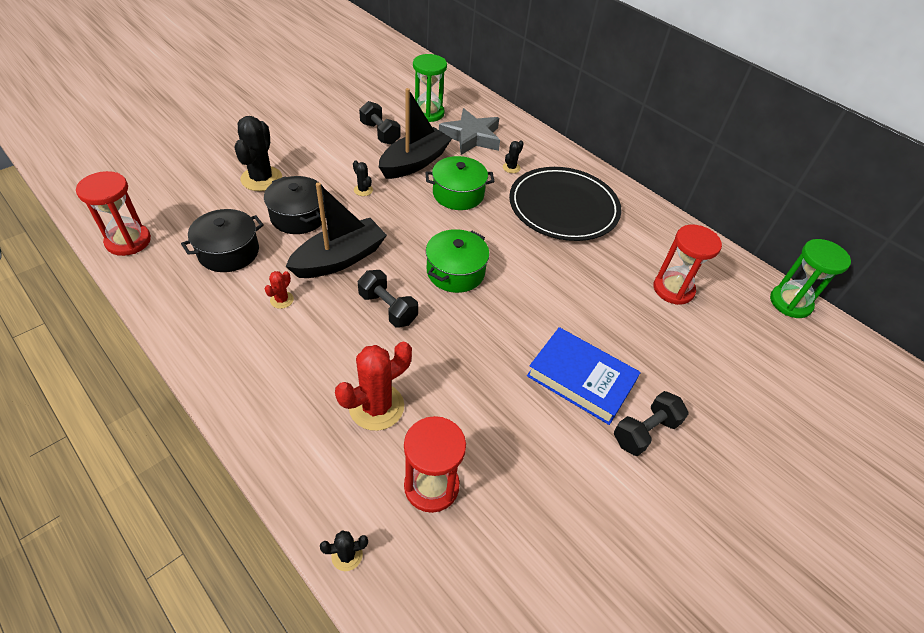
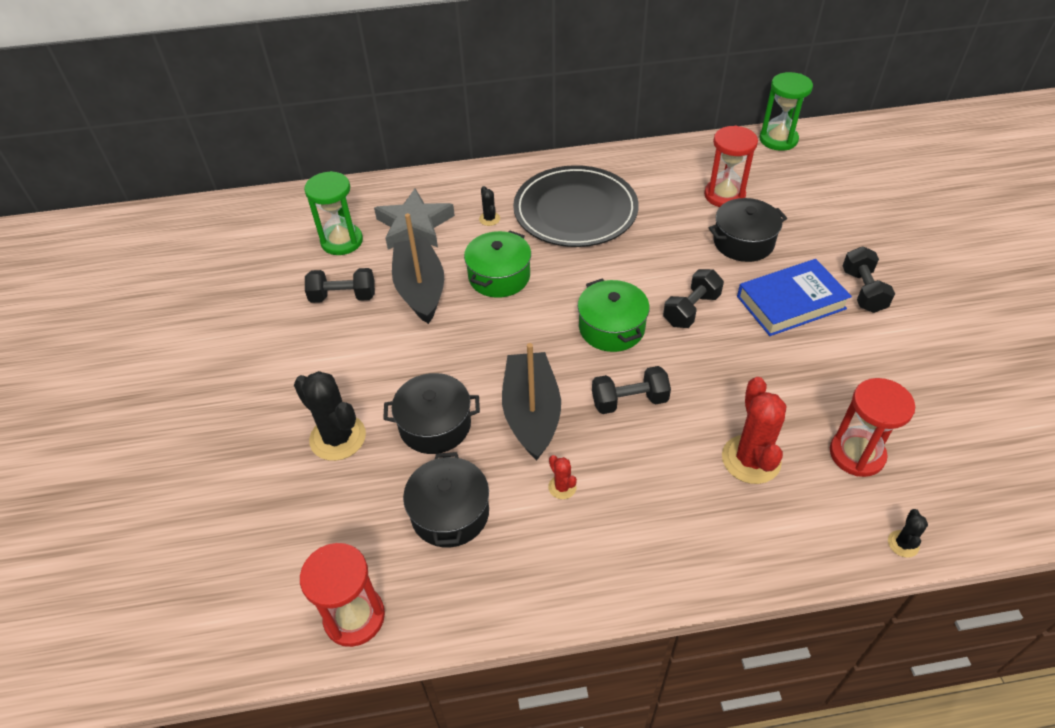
camera: 50 degrees left, 0 degrees up
(363, 190) = (433, 350): black cactus -> none
(514, 313) = (691, 310): none -> black dumbbell
(626, 321) = (743, 242): none -> black pot

